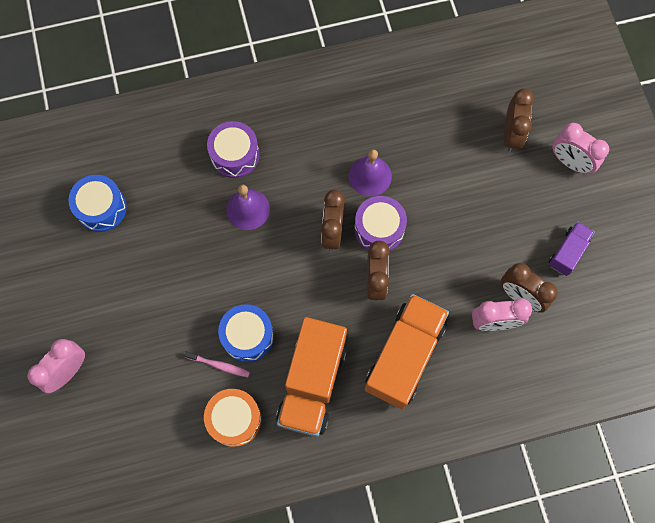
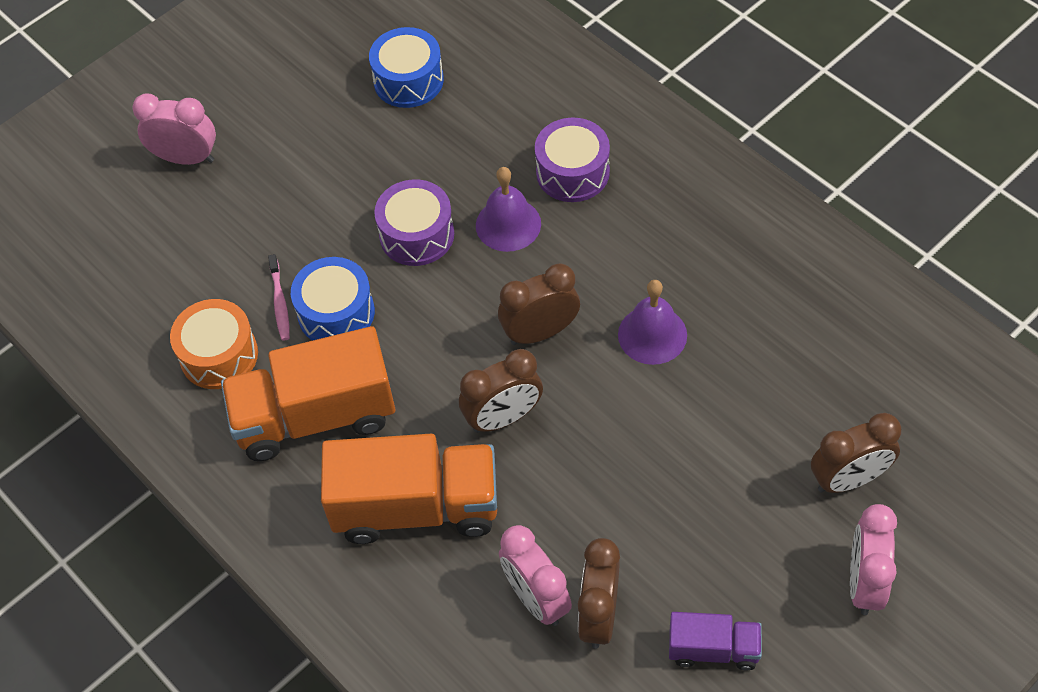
camera: 65 degrees right, 15 degrees down
(379, 229) = (582, 384): purple drum -> purple drum (417, 235)

